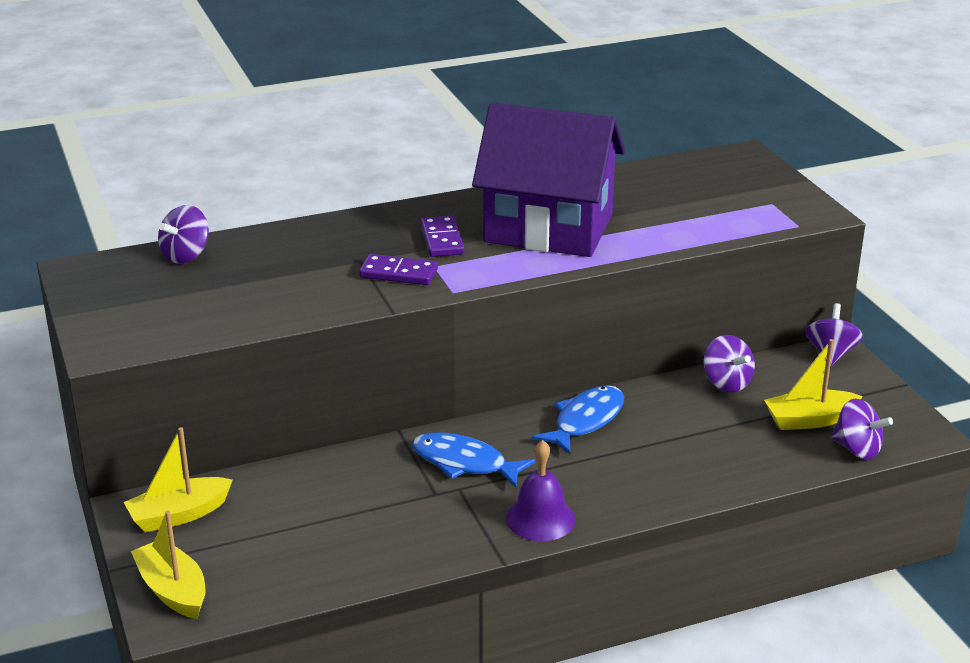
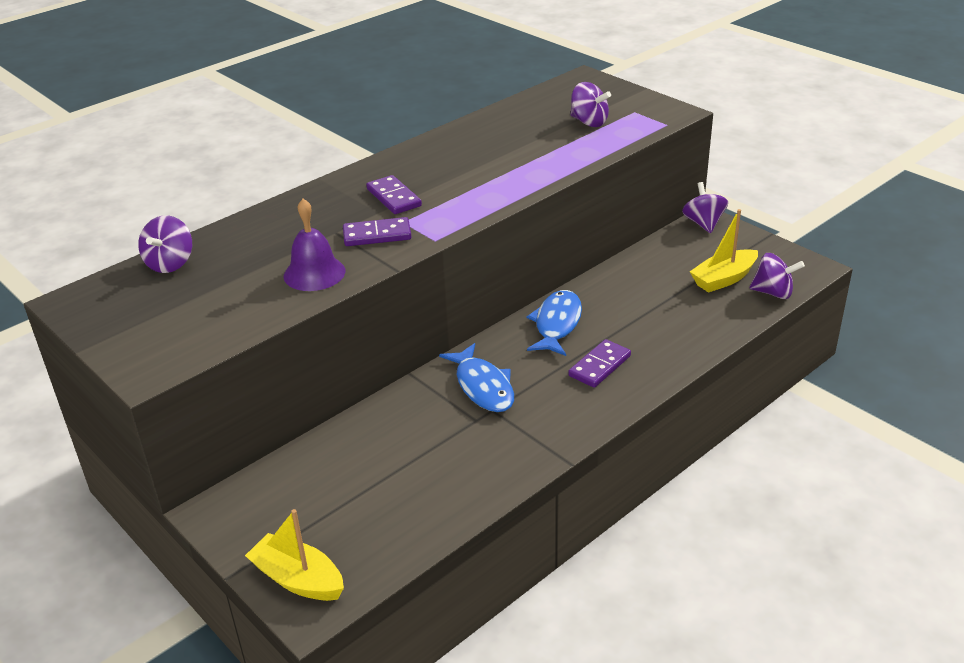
camera: 20 degrees left, 5 degrees up
(179, 515) = (260, 505): yellow boat -> none
(464, 463) = (483, 386): blue fish -> blue fish turned 120 degrees counterclockwise
(540, 518) = (576, 417): purple bell -> purple bell (314, 273)
(548, 229) = (476, 169): purple house -> none
(602, 475) = (600, 366): none -> purple domino
(726, 383) = (643, 265): purple spinning top -> purple spinning top (589, 122)

